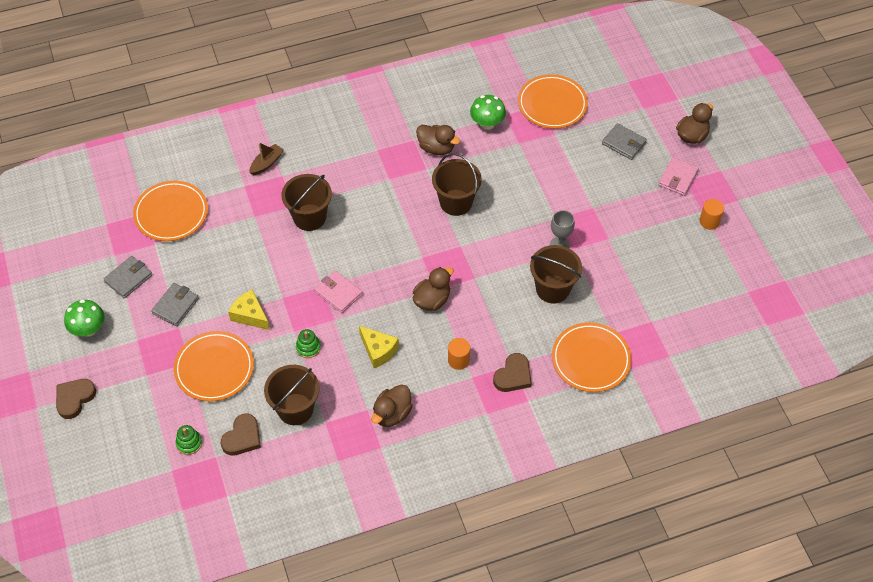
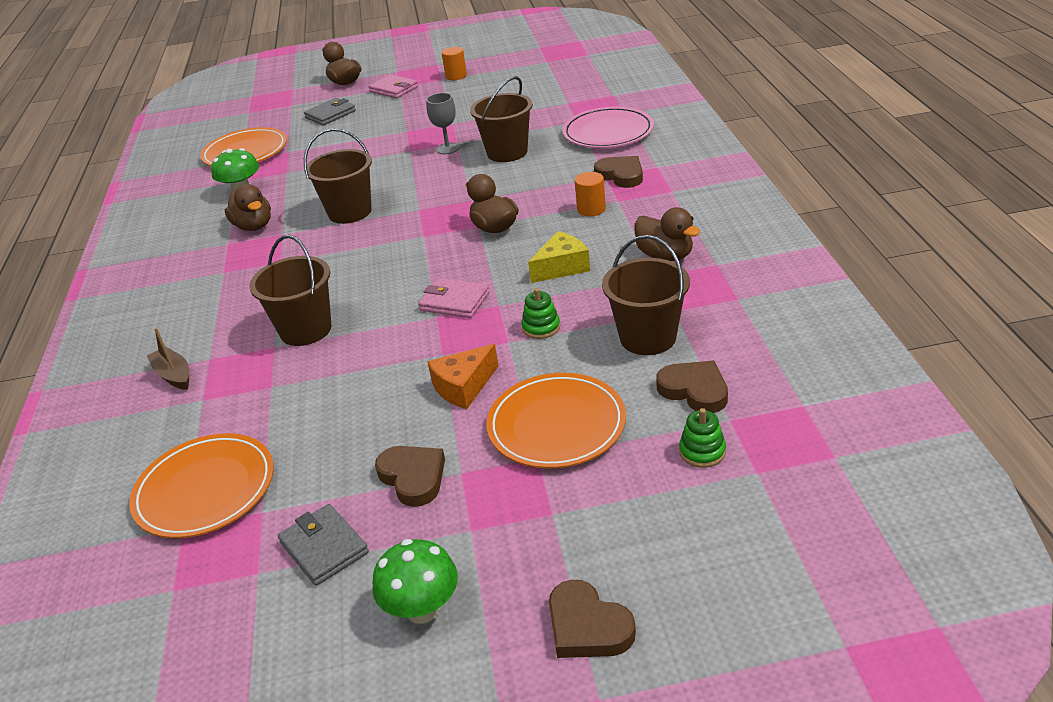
camera: 75 degrees left, 20 degrees down
(175, 306) = (413, 477): grey wallet -> brown heart
(250, 315) = (464, 387): yellow cheese -> orange cheese
(338, 293) = (454, 302): pink wallet -> pink wallet turned 60 degrees clockwise
(436, 148) = (254, 226): brown duck -> brown duck turned 105 degrees clockwise
(591, 359) = (608, 132): orange plate -> pink plate

